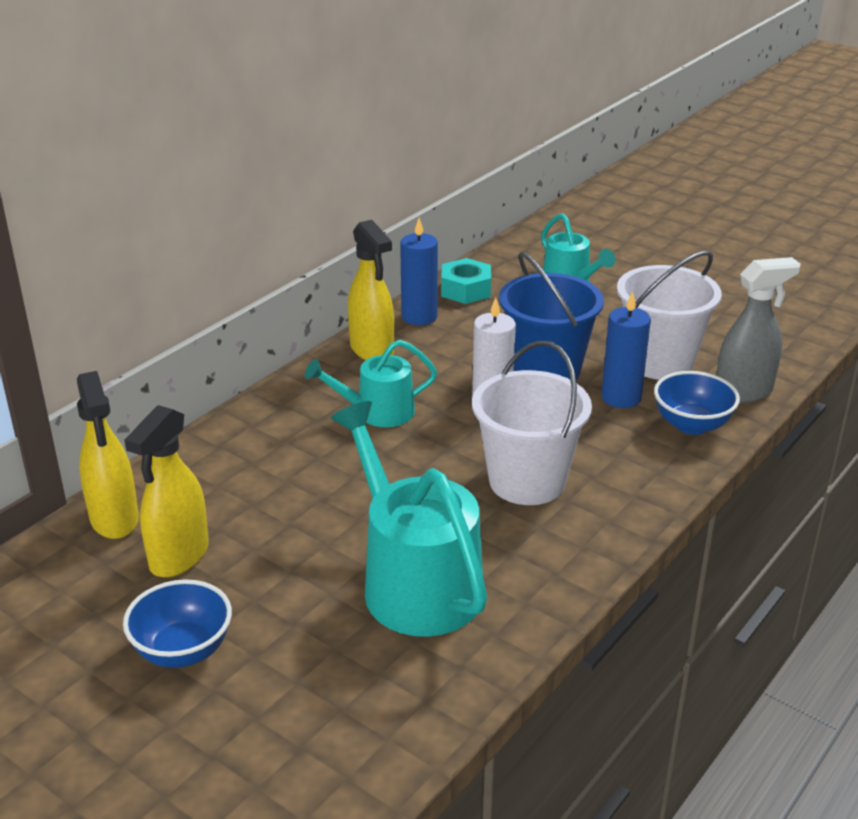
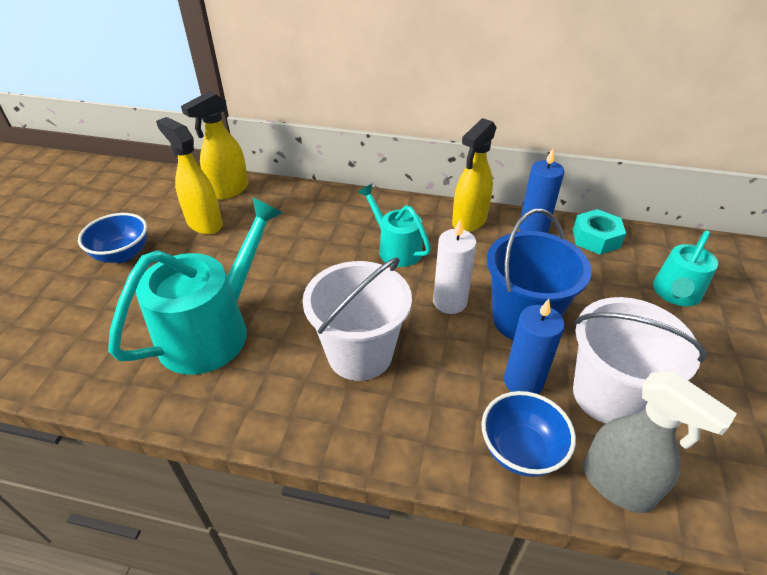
camera: 65 degrees right, 10 degrees up
(179, 556) = (204, 223): yellow spray bottle -> yellow spray bottle turned 45 degrees clockwise

